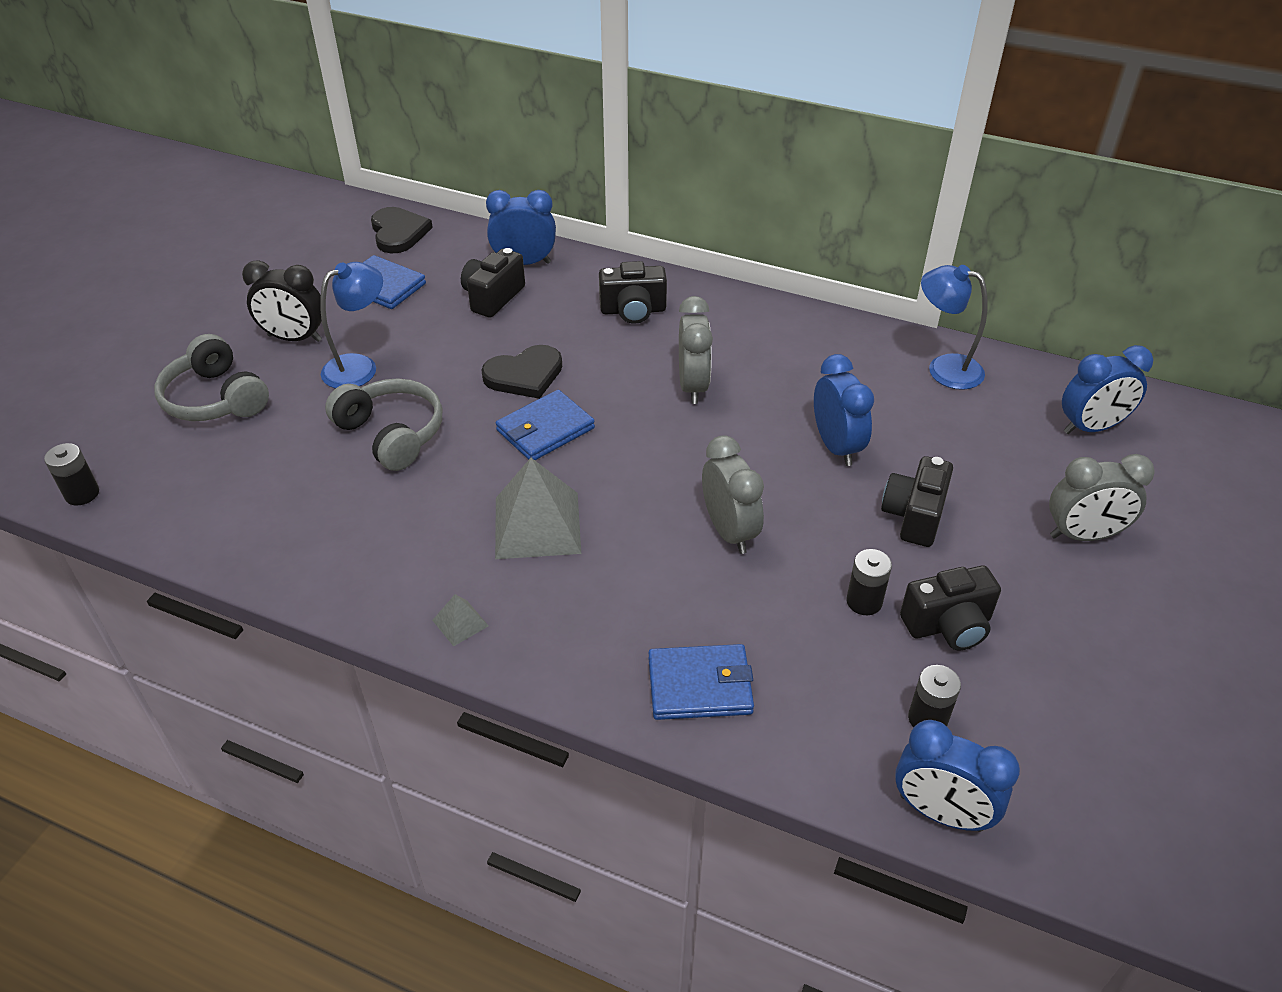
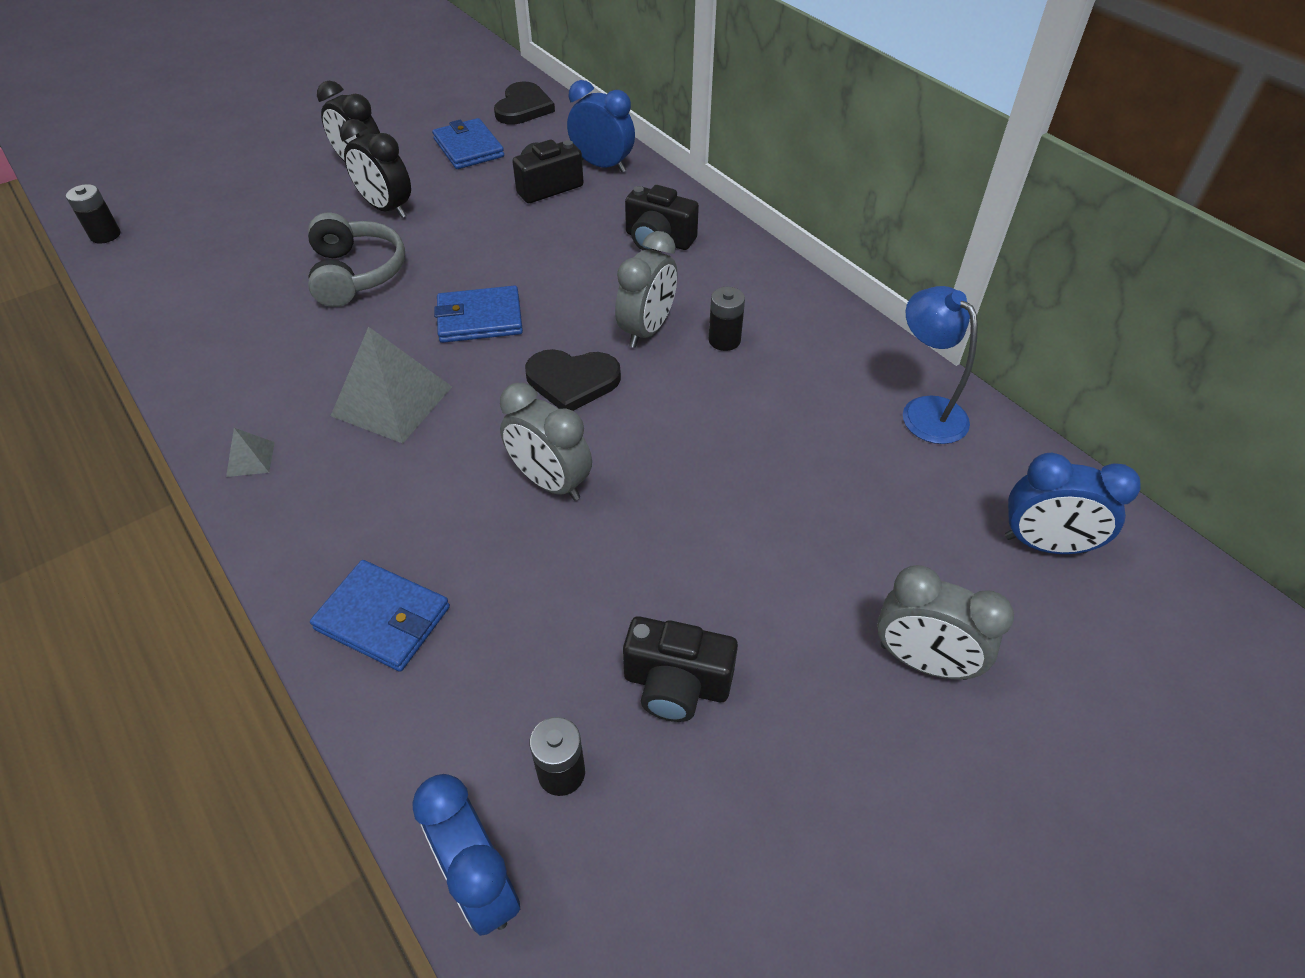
camera: 30 degrees right, 5 degrees up
(215, 399) = (260, 196): grey headphones -> none
(359, 367) = (386, 208): blue lamp -> black clock
(524, 375) = (508, 264): black heart -> black heart (572, 381)
(729, 531) = (550, 482): grey clock -> grey clock turned 120 degrees clockwise
(836, 446) = (732, 445): blue clock -> none
(864, 601) = (613, 615): black battery -> black battery (724, 340)
(914, 516) = (747, 551): black camera -> none

